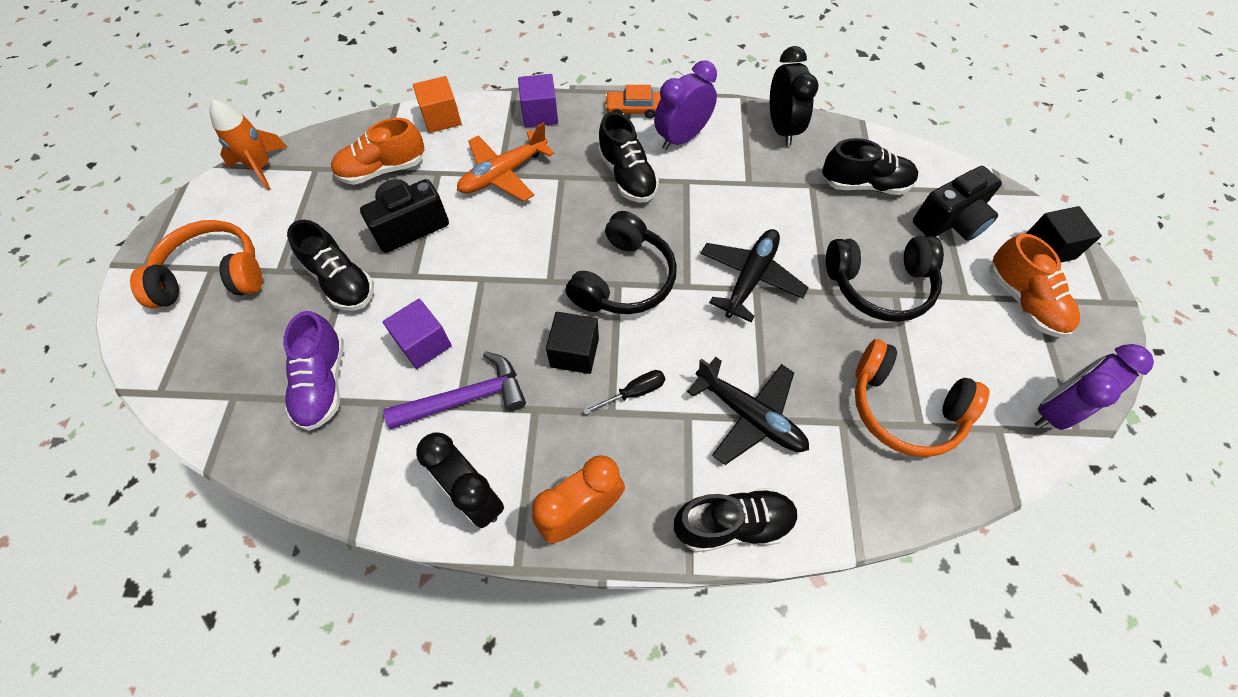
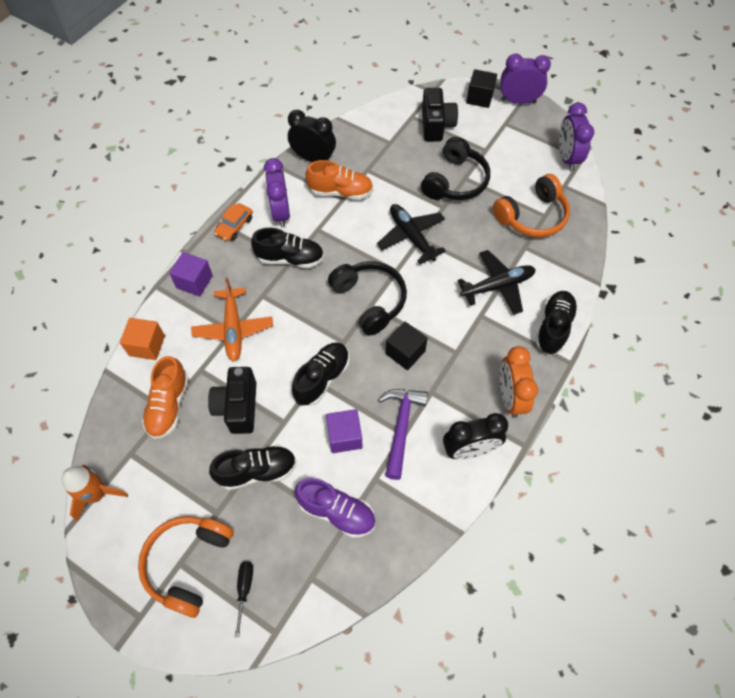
camera: 60 degrees left, 0 degrees up
(634, 392) = (451, 334): black screwdriver -> black screwdriver (244, 589)
(864, 184) = (384, 146): black shoe -> black shoe (322, 378)
(1023, 301) = (503, 129): orange shoe -> orange shoe (340, 192)
(1094, 297) = (518, 101): none -> purple clock

